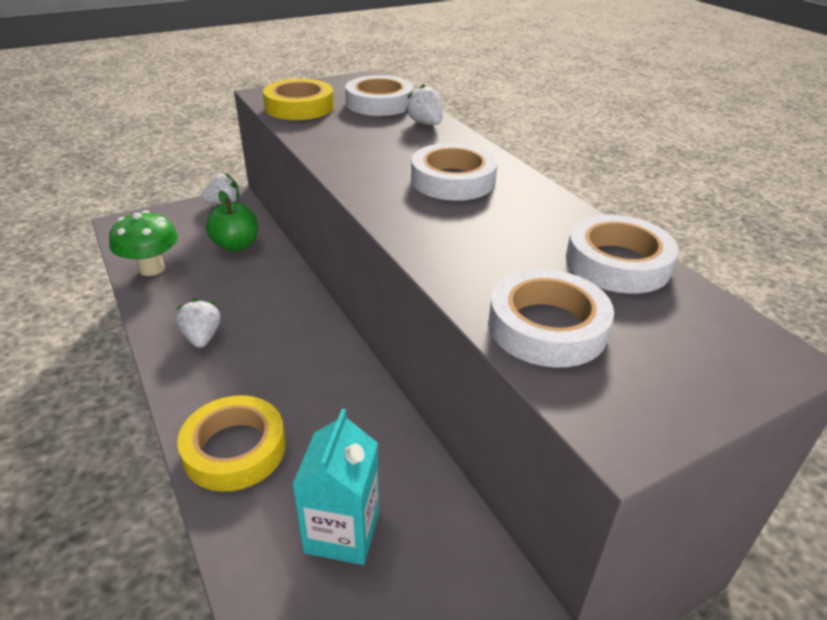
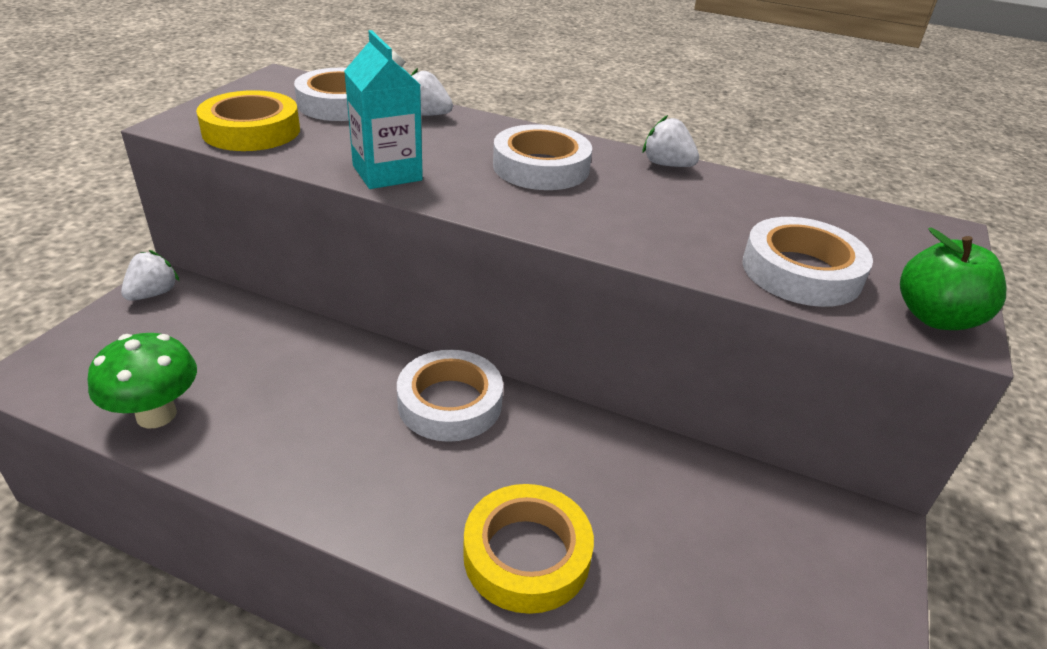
camera: 40 degrees left, 0 degrees up
(202, 337) = (337, 462): white strawberry -> white strawberry (667, 165)
(236, 245) = (239, 339): green apple -> green apple (936, 317)
(342, 532) = (711, 562): turquoise carton -> turquoise carton (387, 173)
(617, 263) = (767, 198): white tape -> white tape (450, 403)

